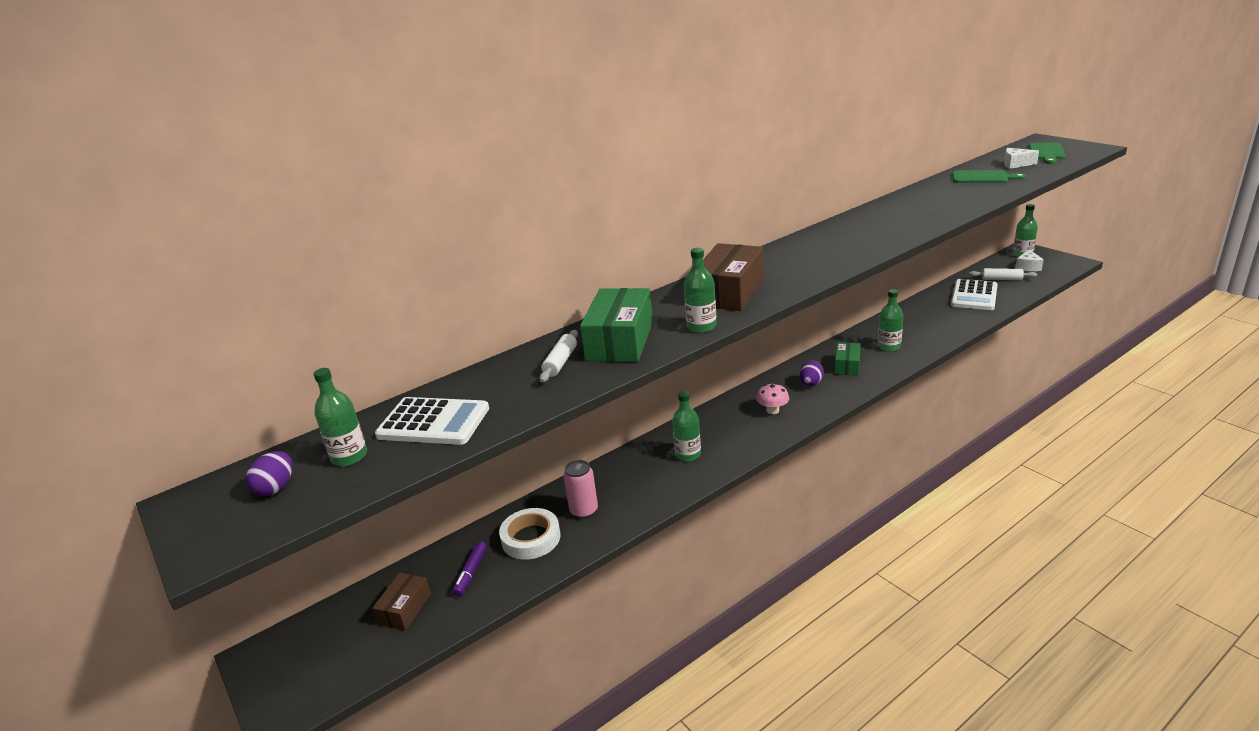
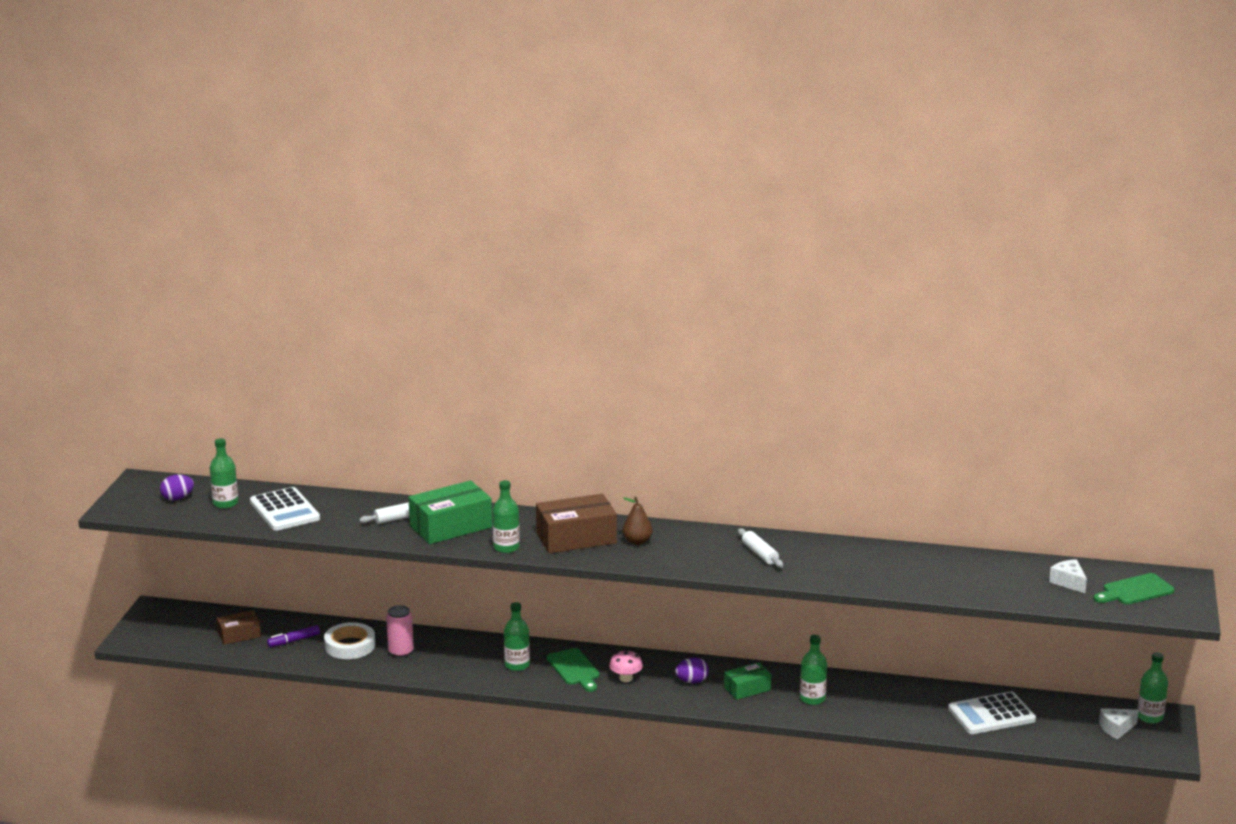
camera: 45 degrees right, 5 degrees down
(772, 271) = (637, 541): none -> brown pear
(983, 178) = (999, 575): green cutting board -> green cutting board (574, 669)
(1002, 279) = (1058, 720): white rolling pin -> white rolling pin (760, 554)

